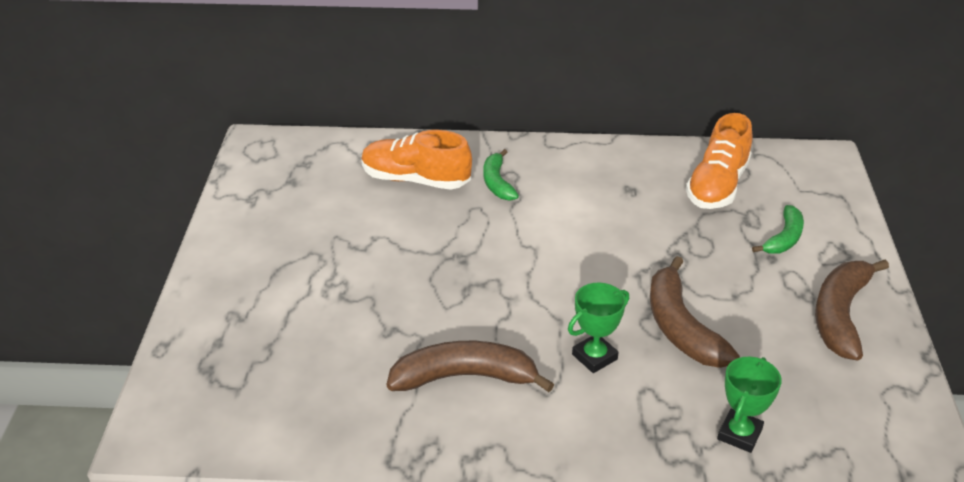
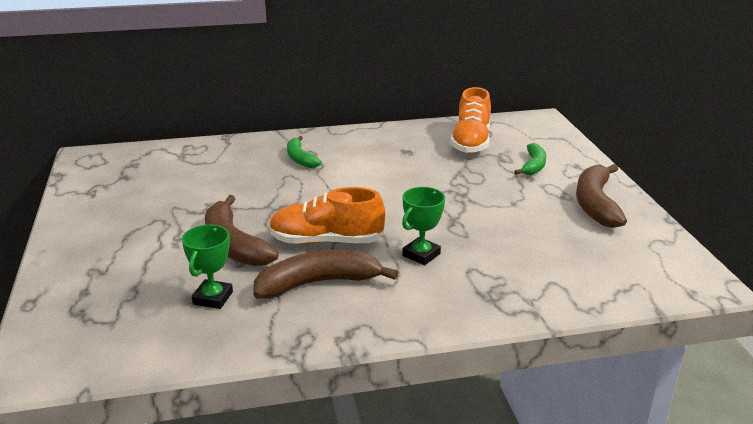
camera: 15 degrees left, 10 degrees down
(415, 180) = (232, 164): orange shoe -> orange shoe (326, 241)
(681, 327) = (481, 227): brown banana -> brown banana (233, 244)
(739, 434) = (556, 286): green trophy -> green trophy (213, 298)

